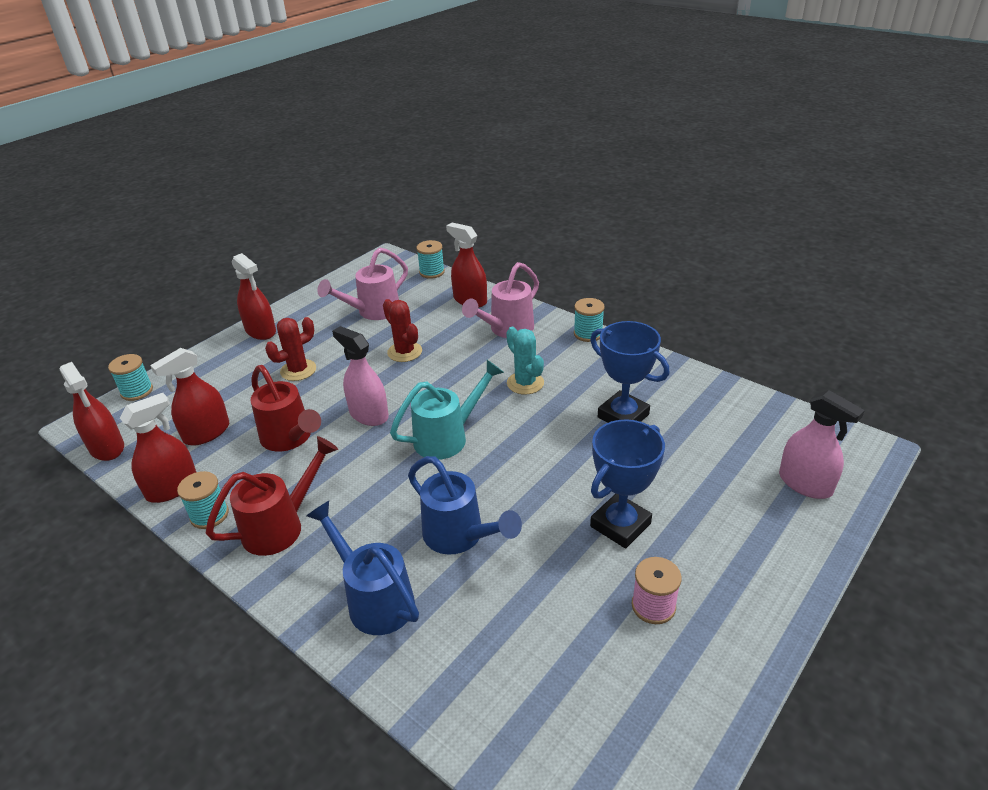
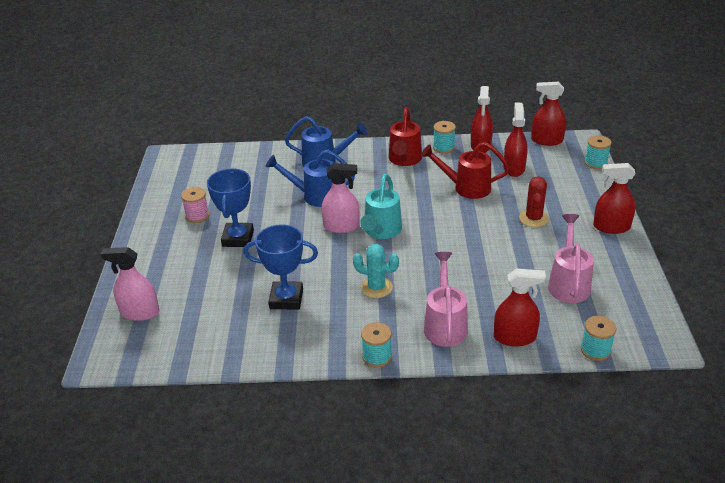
camera: 140 degrees right, 0 degrees up
(369, 414) = (445, 219): pink spray bottle -> pink spray bottle (341, 226)
(404, 352) = (490, 265): red cactus -> none

